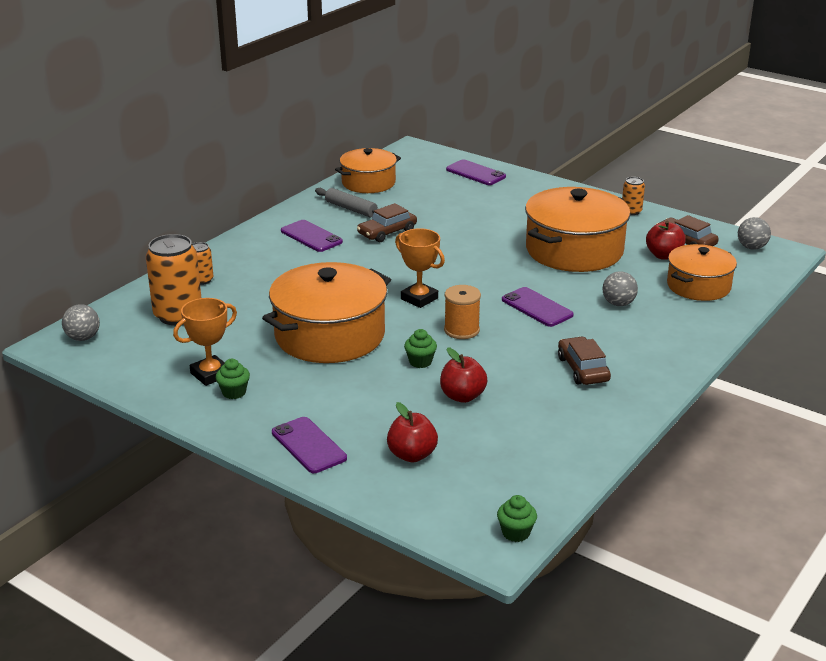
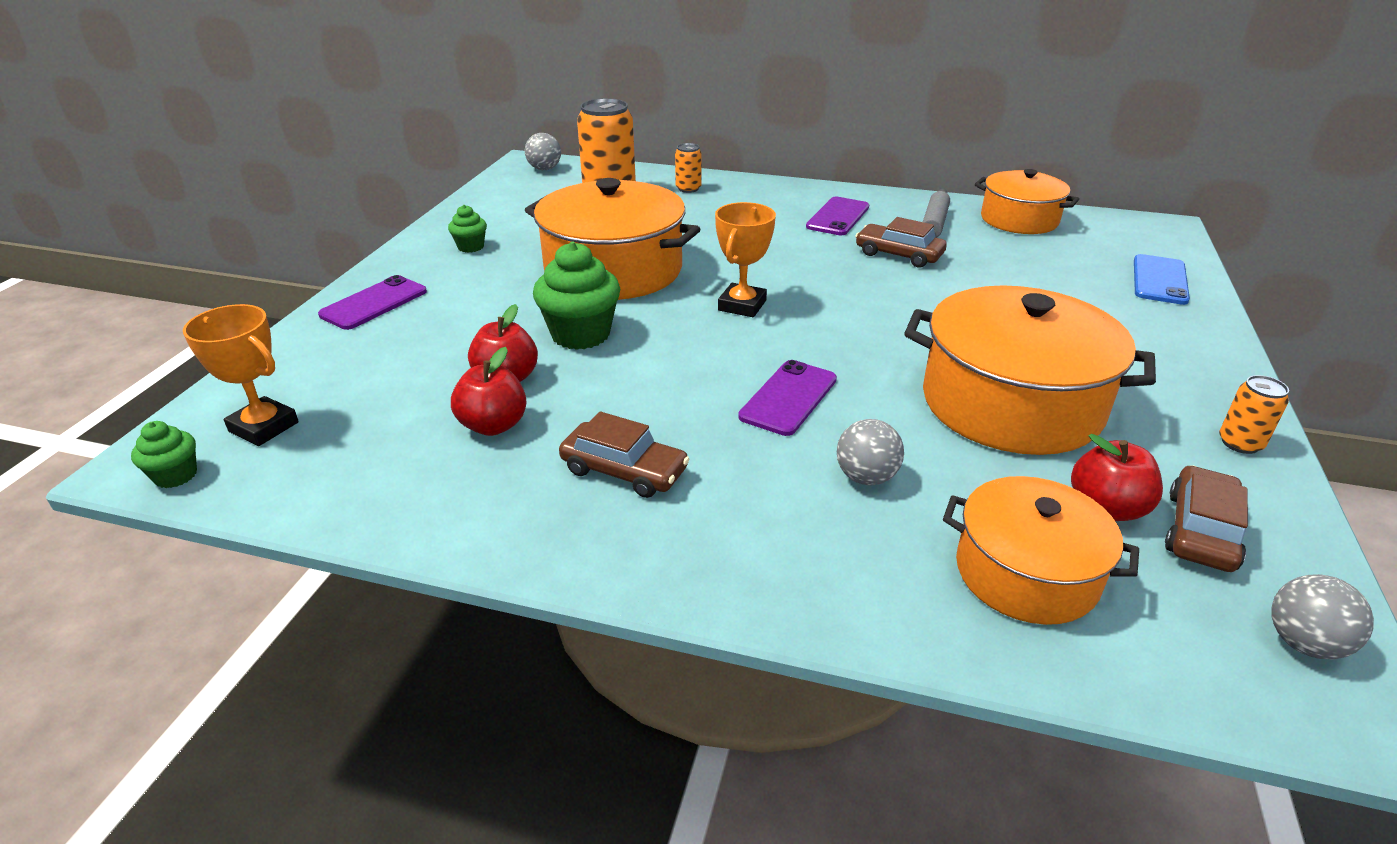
camera: 70 degrees right, 5 degrees up
(210, 374) = (502, 230): orange trophy -> orange trophy (264, 427)
(412, 455) = (360, 367): red apple -> red apple (493, 425)
(420, 362) = (580, 334): green cupcake -> green cupcake, size x1.89
(461, 330) = (679, 349): orange spool -> none
(475, 173) = (1159, 280): purple phone -> blue phone
(583, 369) = (624, 470): brown car -> brown car turned 60 degrees clockwise

